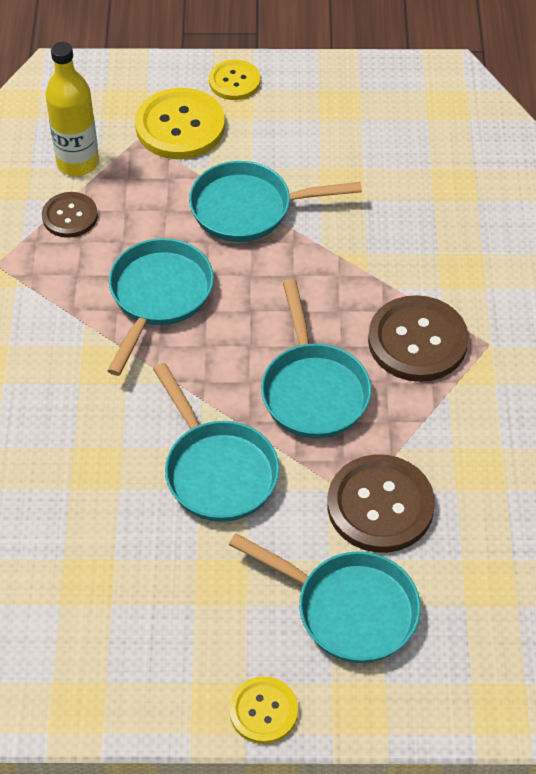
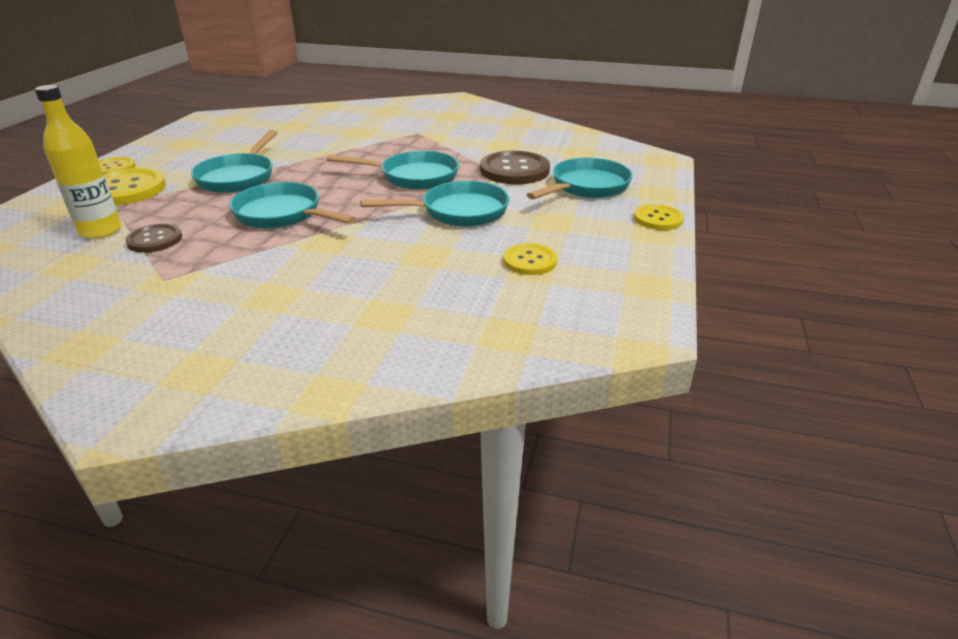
camera: 75 degrees left, 20 degrees down
(106, 574) = (530, 261): none -> yellow button
(417, 341) = (400, 147): brown button -> none

